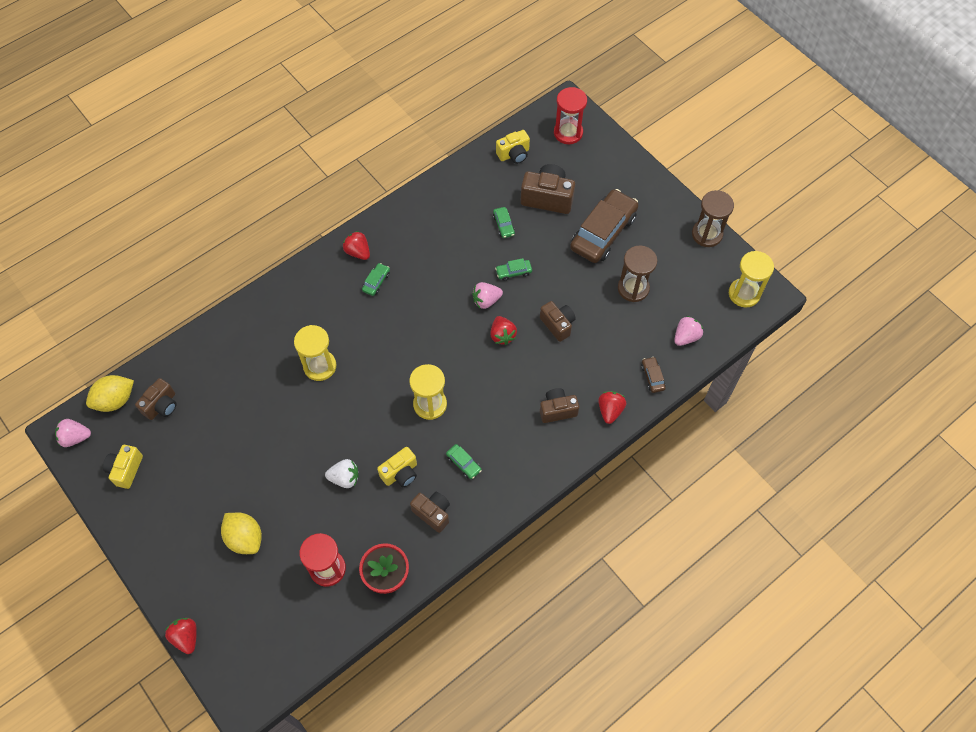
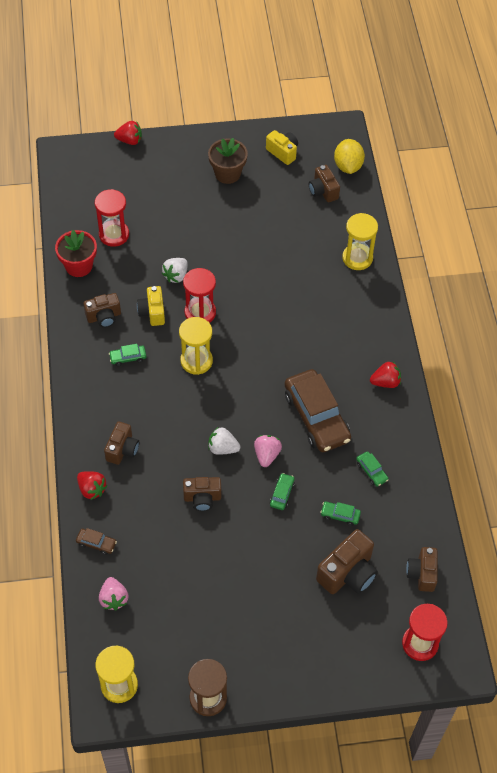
camera: 120 degrees right, 5 degrees down
(75, 437) = (331, 134): pink strawberry -> none
(184, 506) = (227, 173): none -> brown flower pot
(245, 538) = (175, 198): yellow lemon -> none
(320, 366) = (287, 303): yellow hourglass -> yellow hourglass (357, 258)
(375, 432) = (200, 312): none -> red hourglass
(376, 282) = (344, 381): green car -> green car (371, 471)
(502, 335) = (222, 448): red strawberry -> white strawberry
(514, 154) = (422, 574): yellow camera -> brown camera
(603, 232) = (274, 599): brown car -> brown car (316, 417)
(633, 288) = (195, 586): brown hourglass -> none

